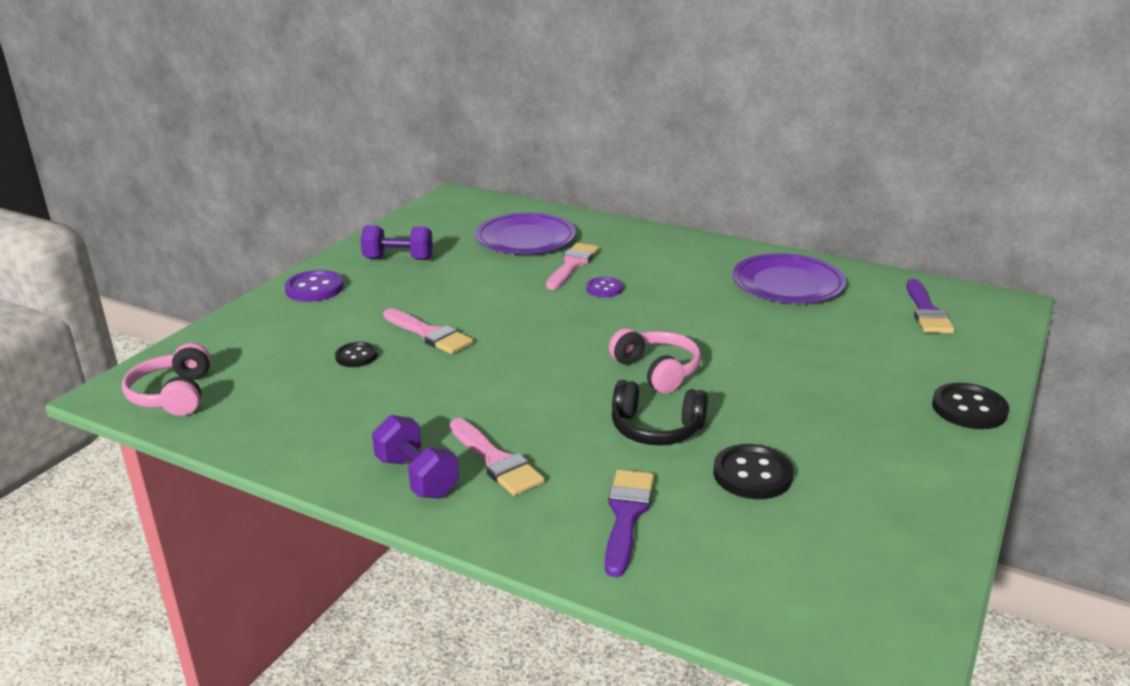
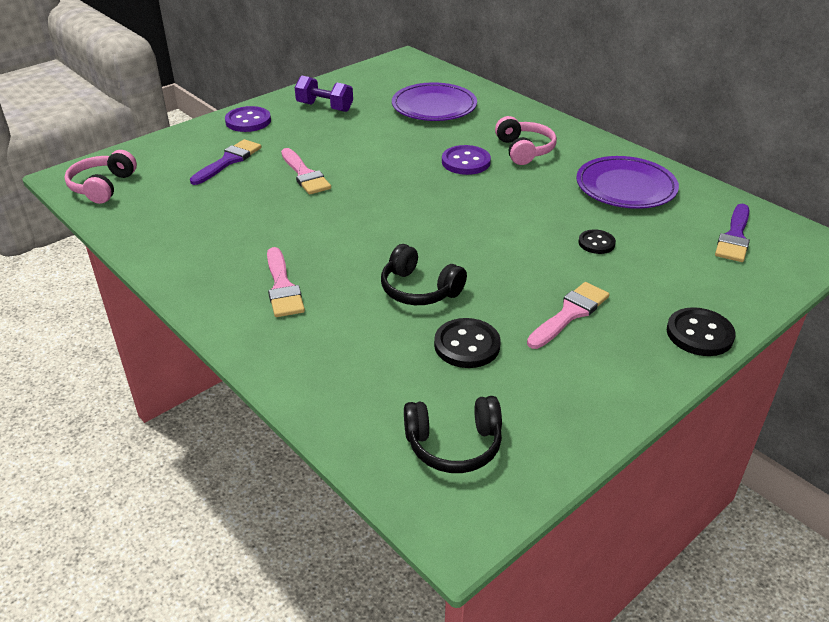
camera: 20 degrees right, 10 degrees up
(356, 356) = (241, 182): black button -> black button (596, 243)
(417, 477) = (219, 286): purple dumbbell -> none
(572, 265) = (455, 136): pink brush -> pink brush (570, 314)
(604, 289) = (466, 162): purple button -> purple button, size x1.56
(626, 515) = (346, 353): purple brush -> purple brush (228, 161)
(657, 371) = (456, 241): pink headphones -> pink headphones (524, 150)
(821, 582) = (454, 445): none -> black headphones

